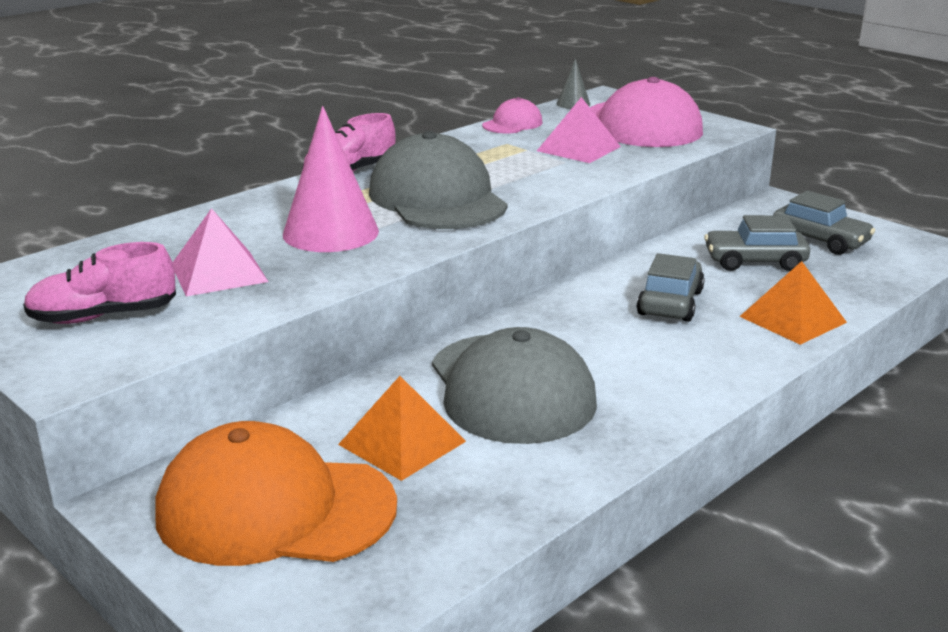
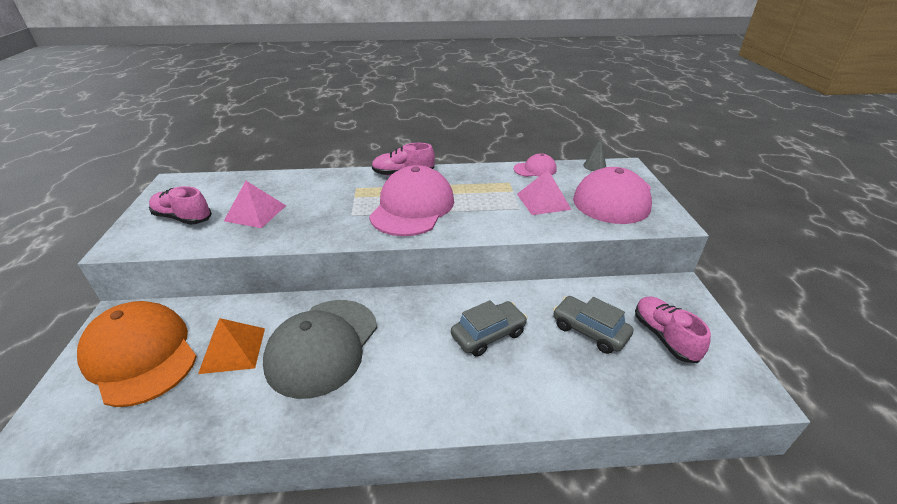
camera: 40 degrees right, 10 degrees up
(330, 232) = (333, 209): pink cone -> none
(437, 198) = (412, 207): grey cap -> pink cap
(792, 319) = (545, 394): orange pyramid -> none
(820, 240) = (664, 337): grey car -> pink shoe

